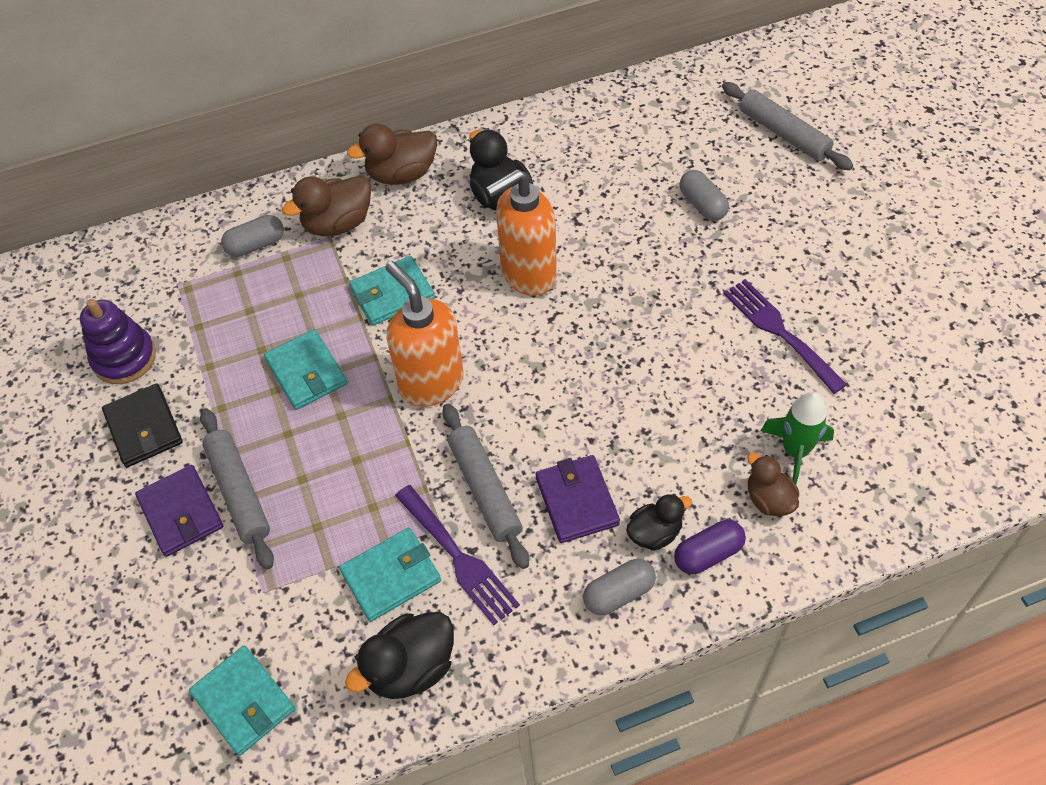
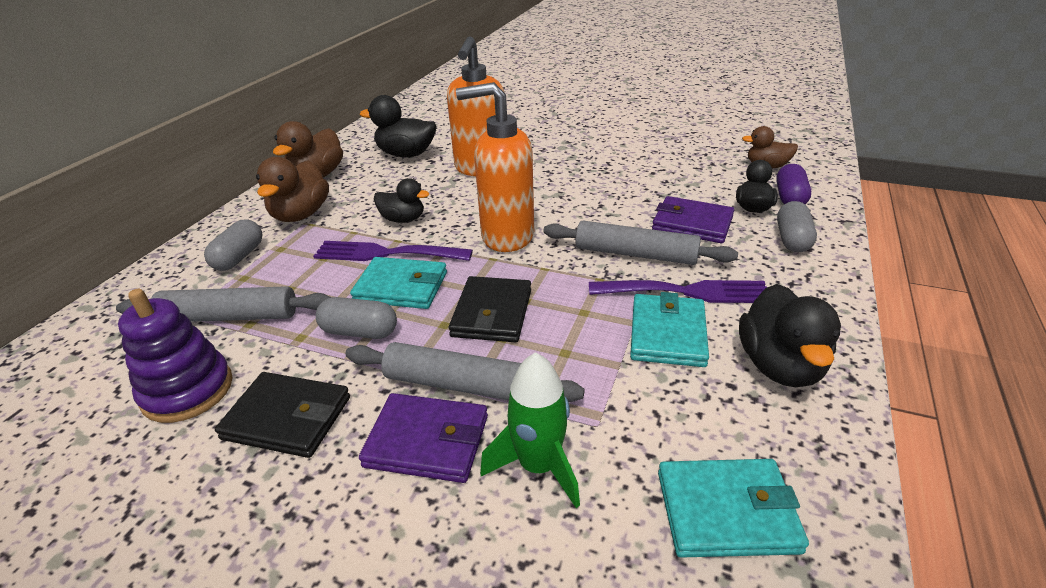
camera: 50 degrees left, 20 degrees down
(324, 451) = (492, 313): none -> black wallet
(392, 293) = (403, 219): turquoise wallet -> black duck
(702, 205) = (528, 109): grey capsule -> grey capsule (359, 332)
(779, 331) = (648, 122): purple fork -> purple fork (386, 253)
(783, 134) = (522, 79): grey rolling pin -> grey rolling pin (229, 317)
(795, 451) = (739, 147): green rocket -> green rocket (538, 466)

